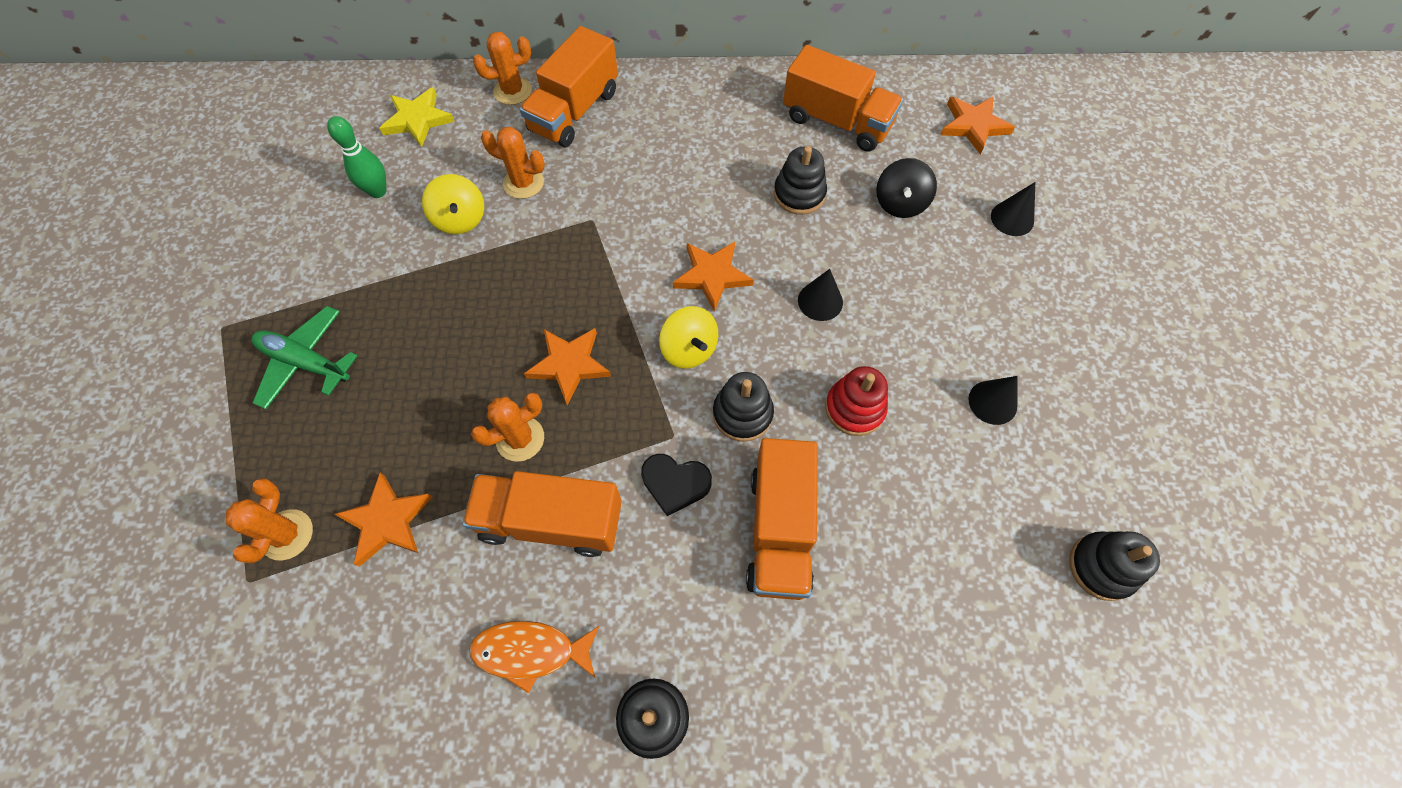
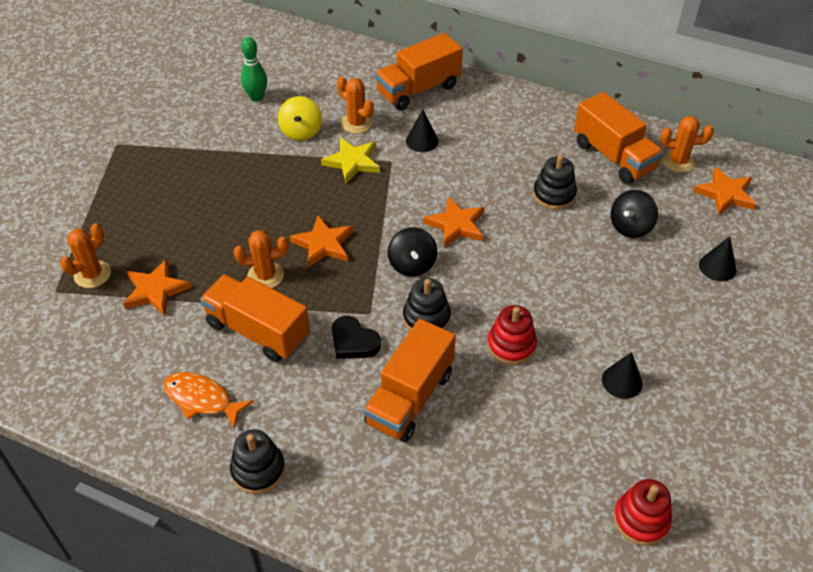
camera: 25 degrees right, 15 degrees down
(306, 362) = (156, 182): green plane -> none
(418, 120) = (307, 62): yellow star -> yellow star (352, 162)
(512, 91) = (382, 64): orange cactus -> orange cactus (678, 161)
(689, 349) = (412, 264): yellow spinning top -> black spinning top
(820, 301) = (527, 268): black cone -> black cone (422, 141)
(1101, 567) = (641, 520): black stacking toy -> red stacking toy

